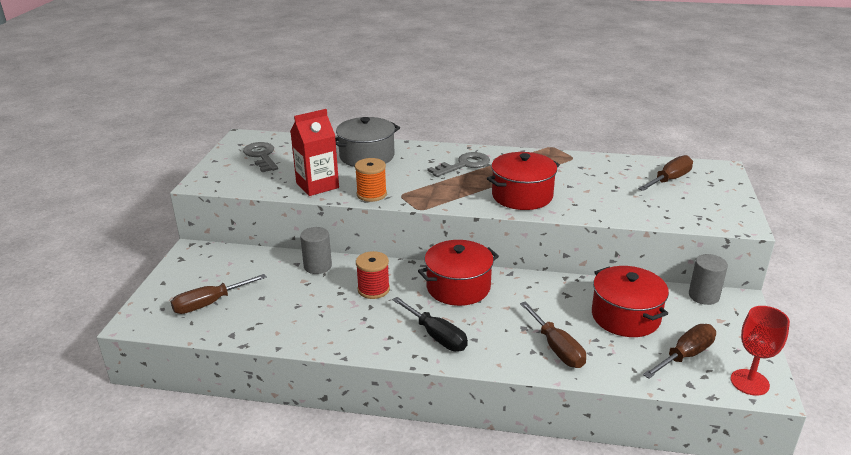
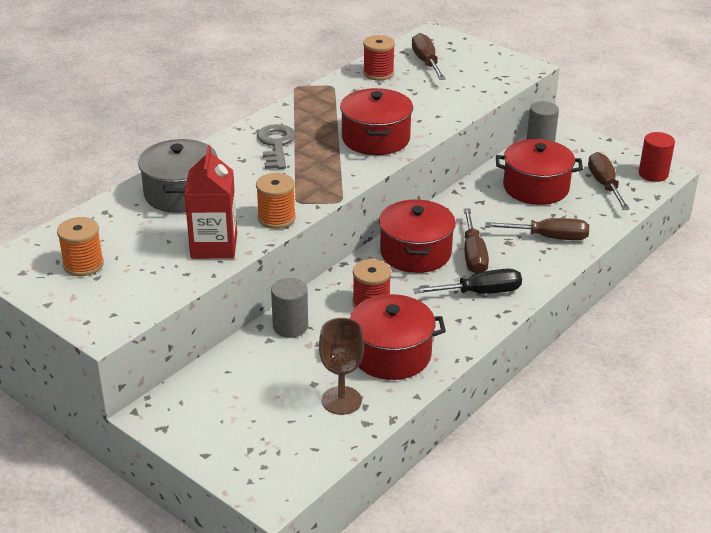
camera: 60 degrees left, 5 degrees up
(209, 303) = (289, 426): brown screwdriver -> brown screwdriver (473, 255)
(250, 315) = (341, 400): none -> brown goblet
(261, 156) = (83, 264): grey key -> orange spool
(319, 319) = (391, 354): none -> red pot
(619, 167) = (378, 73): none -> red spool
(749, 382) = (653, 174): red goblet -> red cylinder

